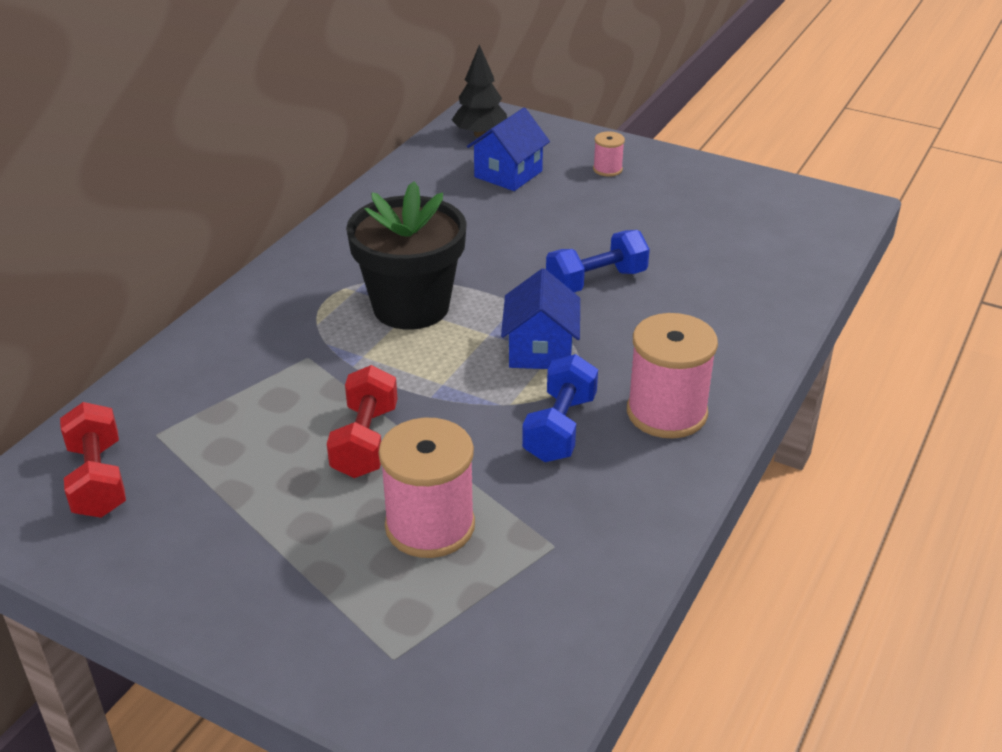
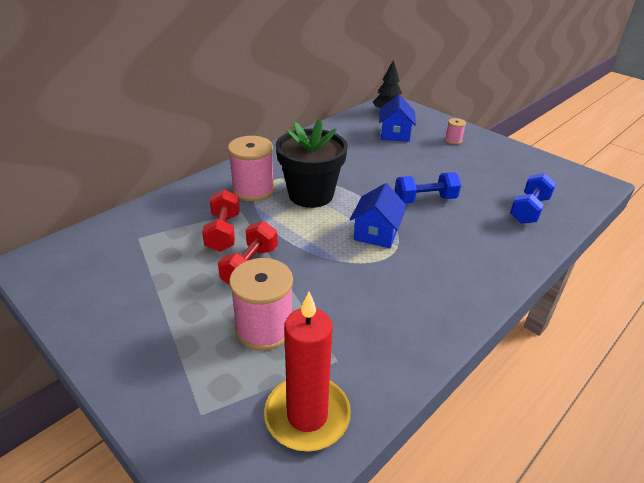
camera: 15 degrees right, 0 degrees up
(98, 480) = (94, 257): red dumbbell -> red dumbbell (223, 232)
(508, 174) = (395, 134): blue house -> blue house turned 45 degrees counterclockwise
(541, 624) = (307, 415): none -> red candle
(560, 428) = (370, 283): blue dumbbell -> blue dumbbell (529, 210)
(666, 412) = (442, 287): pink spool -> pink spool (253, 190)

